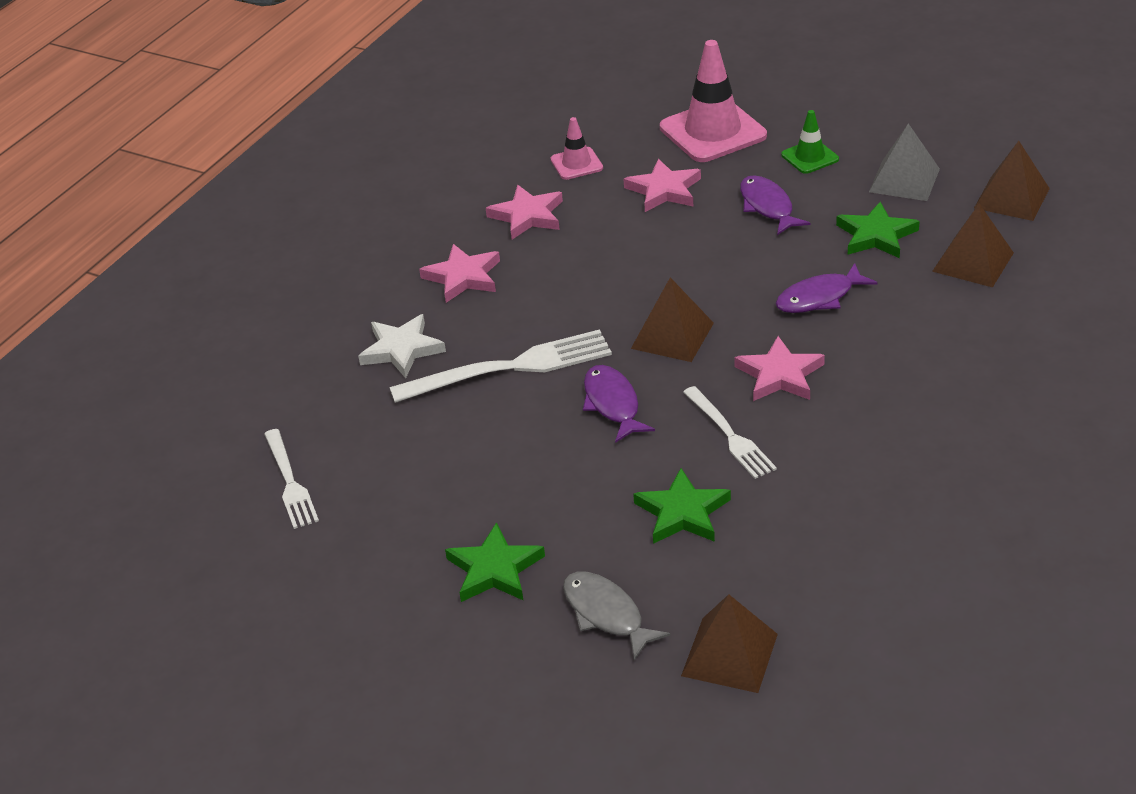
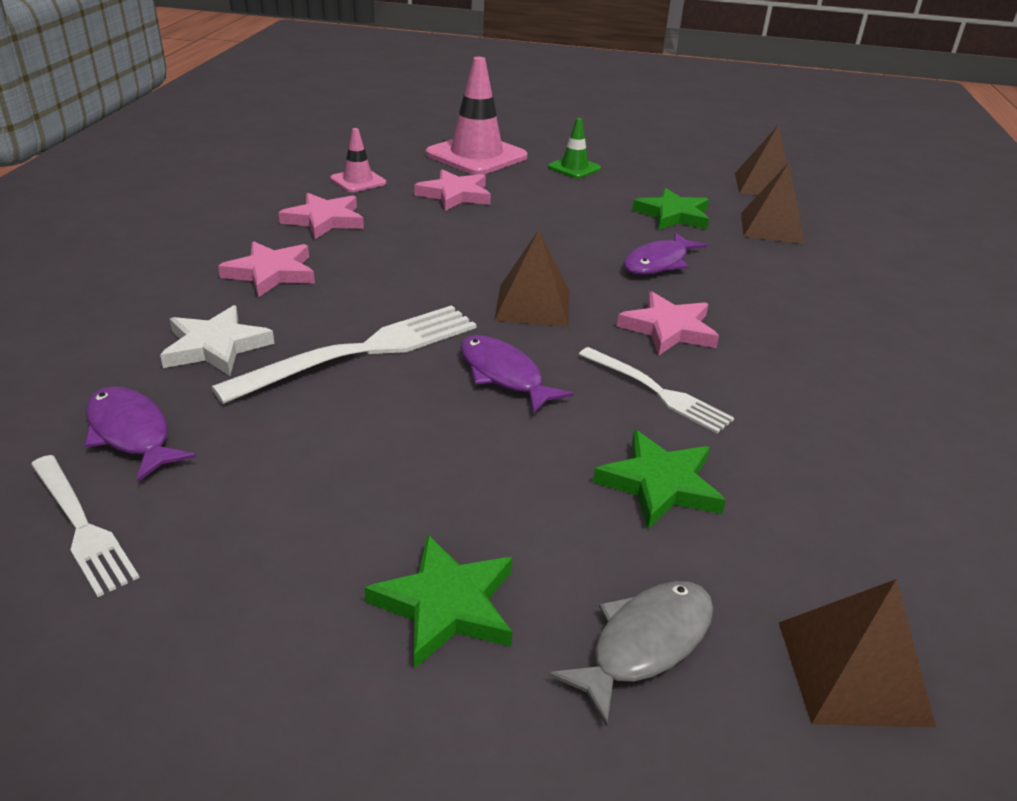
camera: 25 degrees left, 5 degrees down
(606, 614) = (644, 644): grey fish -> grey fish turned 105 degrees clockwise
(767, 206) = (560, 201): purple fish -> purple fish (131, 433)
(904, 180) = (666, 178): grey pyramid -> none

